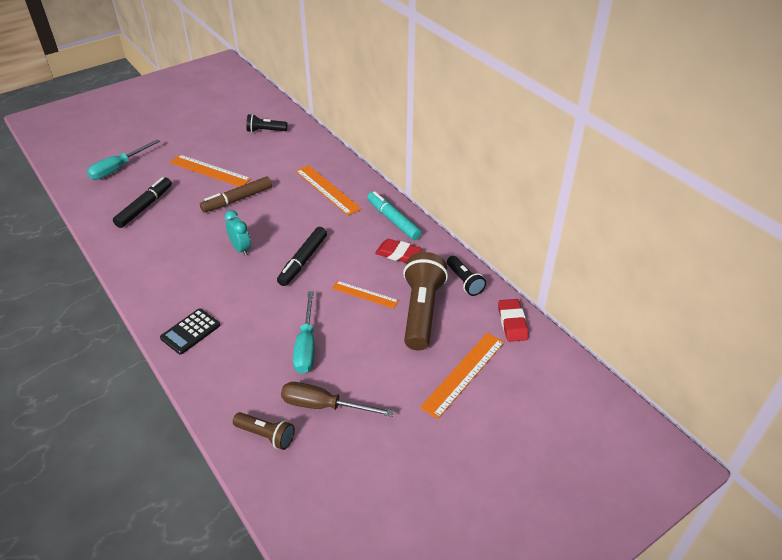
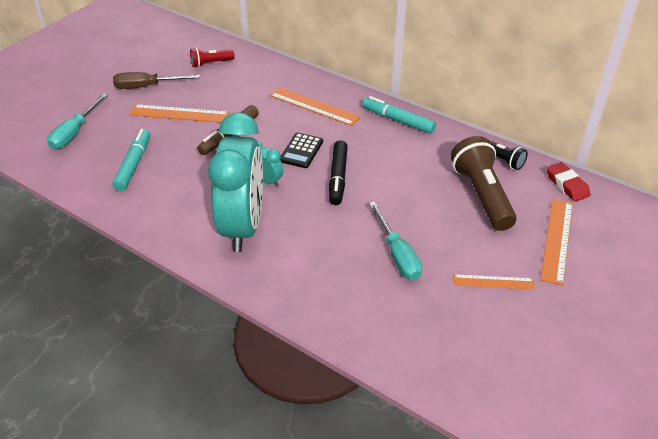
camera: 20 degrees left, 0 degrees up
(144, 207) = (133, 164): black marker -> turquoise marker
(190, 331) = (272, 273): black calculator -> black calculator (301, 151)
(194, 284) = (243, 226): none -> turquoise clock
(265, 131) = (211, 63): black flashlight -> red flashlight
(266, 435) = (418, 347): brown flashlight -> none
(323, 406) = (453, 304): brown screwdriver -> brown screwdriver (147, 86)
(365, 294) = (419, 194): orange ruler -> orange ruler (493, 282)
(398, 254) = (424, 150): red eraser -> none

